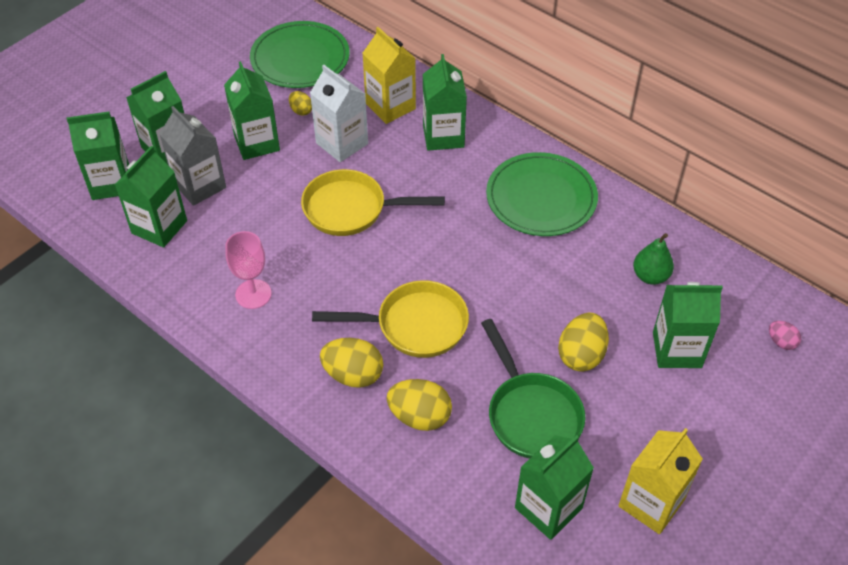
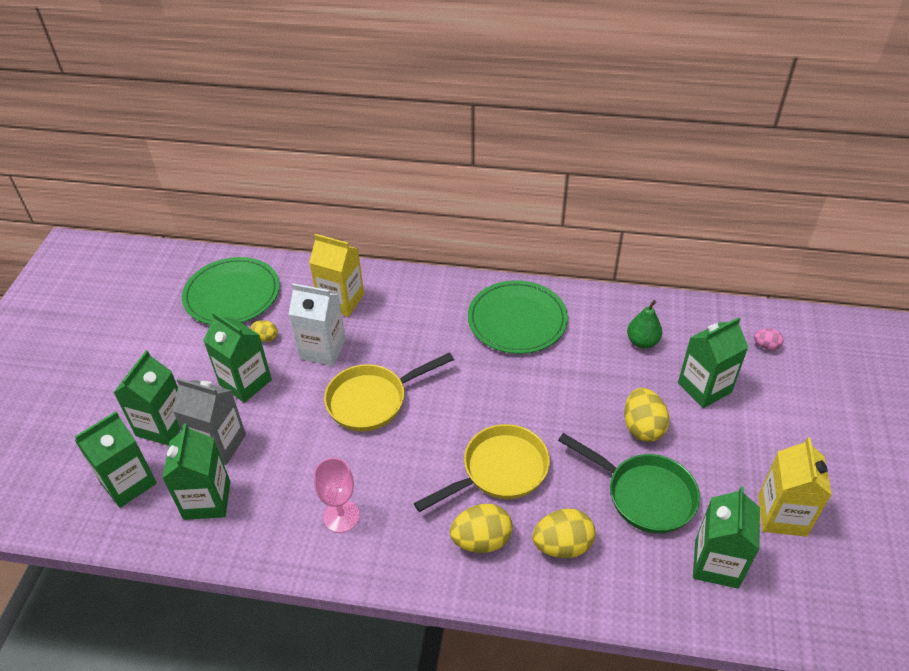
camera: 30 degrees left, 5 degrees down
(443, 136) = (403, 306): green carton -> none

